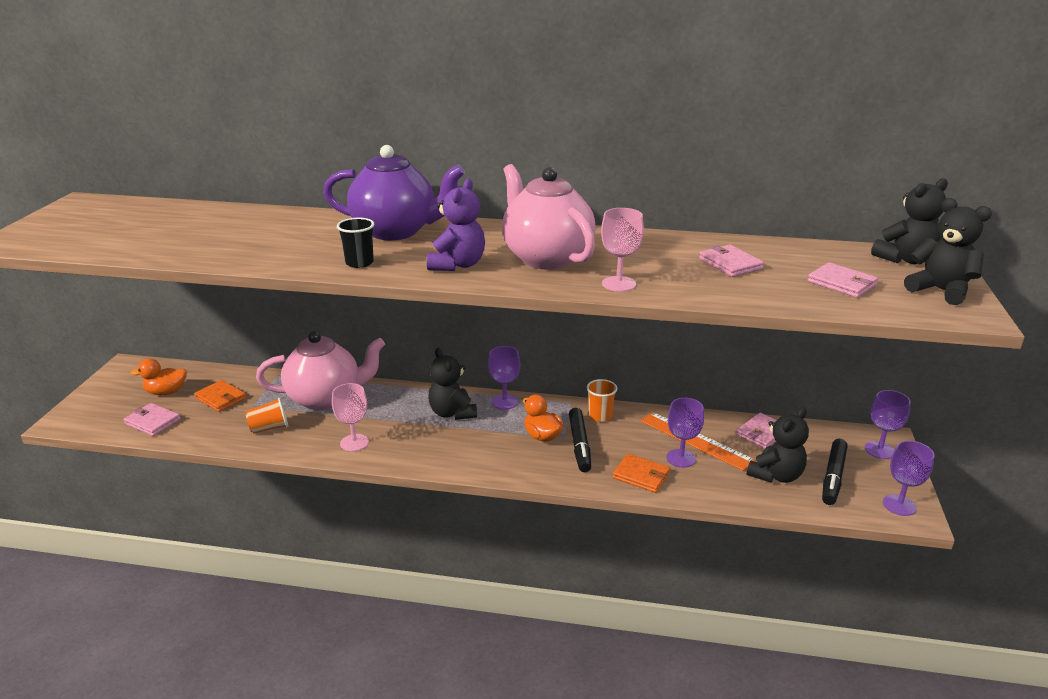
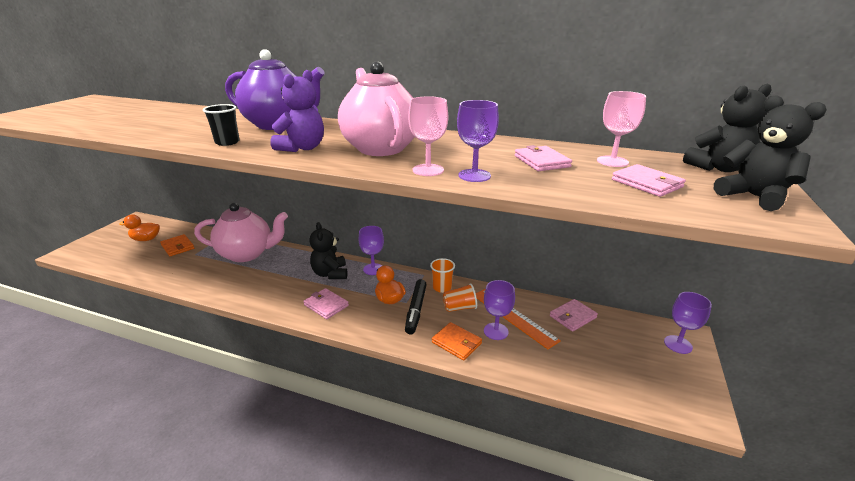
camera: 10 degrees right, 0 degrees up
(152, 421) = (122, 259): pink wallet -> pink wallet (326, 305)
(269, 428) = (195, 271): orange cup -> orange cup (459, 308)
(354, 443) = (247, 289): pink goblet -> pink goblet (612, 161)
(776, 475) = (576, 357): black teddy bear -> none
(833, 477) = (629, 365): black marker -> none
(899, 505) = (690, 403): purple goblet -> purple goblet (474, 175)

